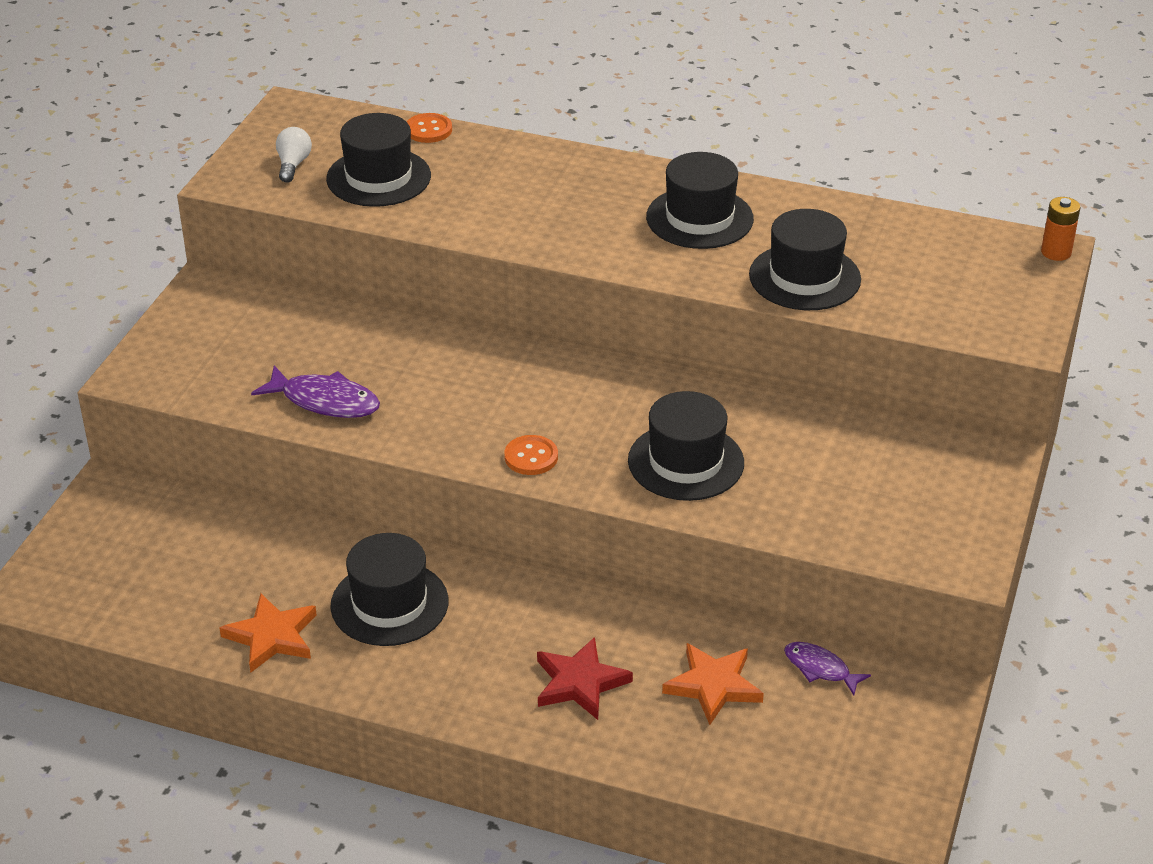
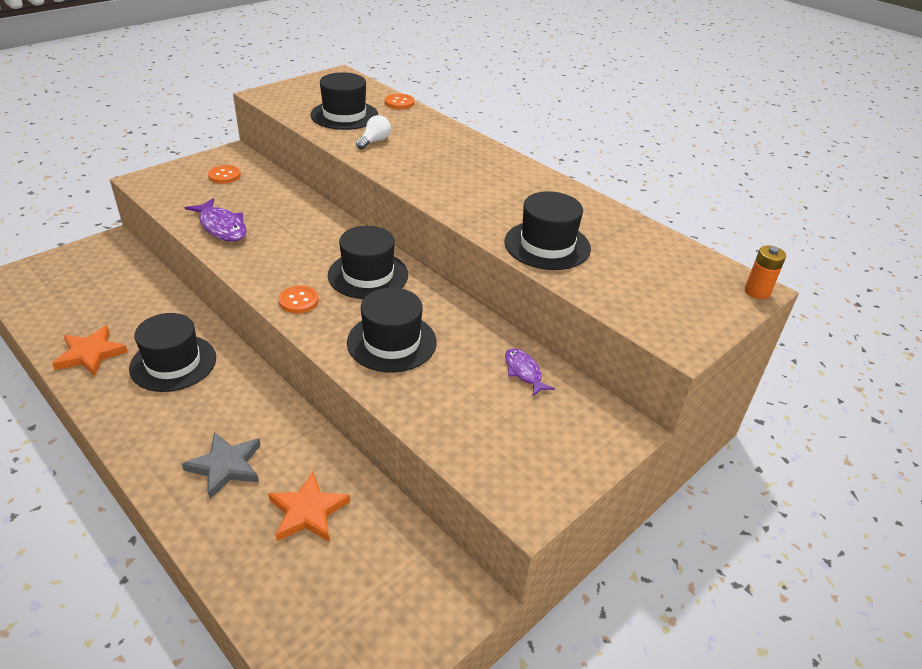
camera: 25 degrees right, 0 degrees up
(237, 326) = (224, 176): none -> orange button
(293, 165) = (307, 97): white light bulb -> white light bulb (374, 141)
(580, 683) = (226, 466): red star -> grey star
(699, 218) = (510, 190): black hat -> black hat (368, 275)
(820, 668) = (393, 535): purple fish -> purple fish (524, 372)

